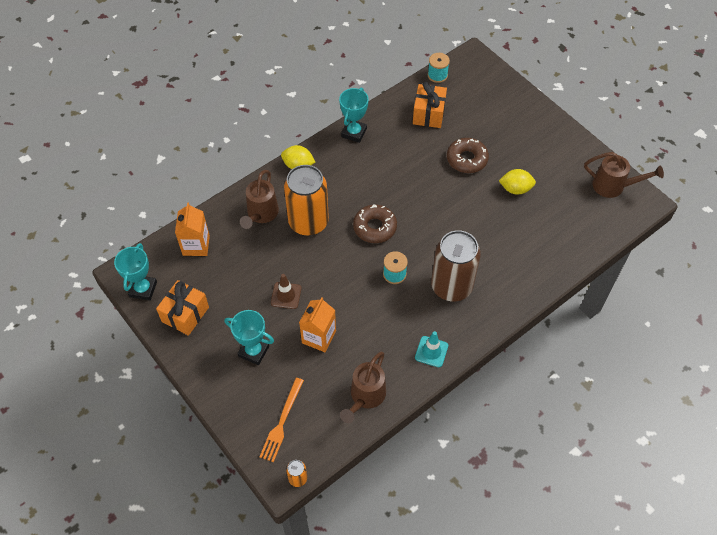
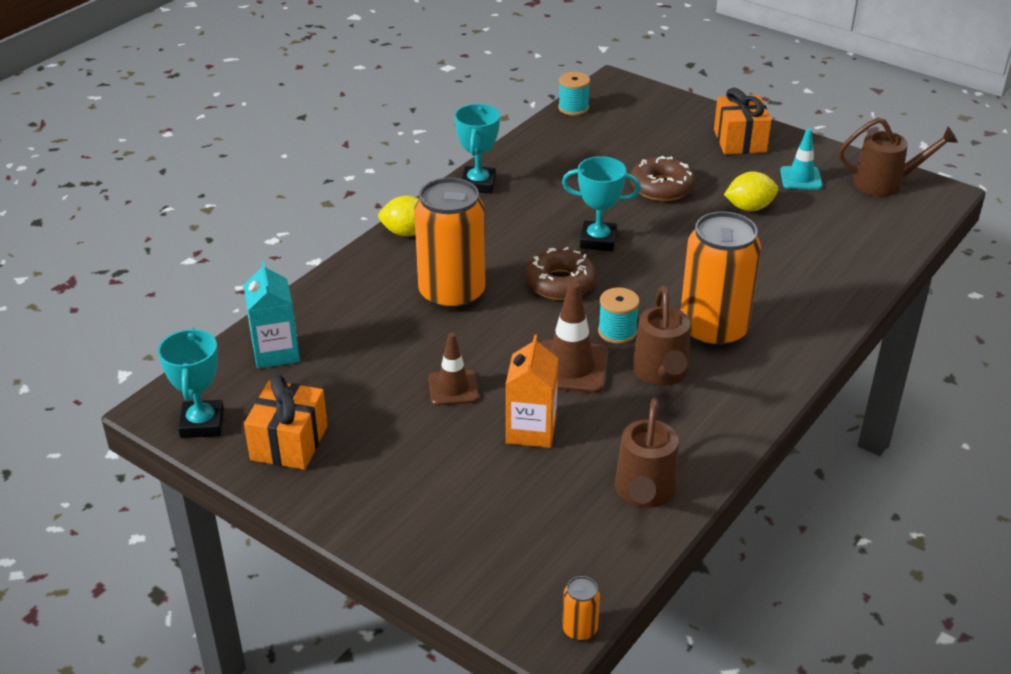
camera: 15 degrees left, 20 degrees down
(196, 245) = (276, 352): orange carton -> turquoise carton
(253, 351) = (428, 469): turquoise trophy -> turquoise trophy (598, 240)
(261, 214) = (370, 297): brown watering can -> brown watering can (661, 373)
(282, 422) = (517, 555): orange fork -> none
(357, 295) = (570, 367): none -> brown traffic cone
(428, 114) = (580, 149): orange gift -> orange gift (739, 141)
(431, 351) = (722, 414): turquoise traffic cone -> turquoise traffic cone (801, 178)
(451, 286) = (713, 331): brown can -> orange can

